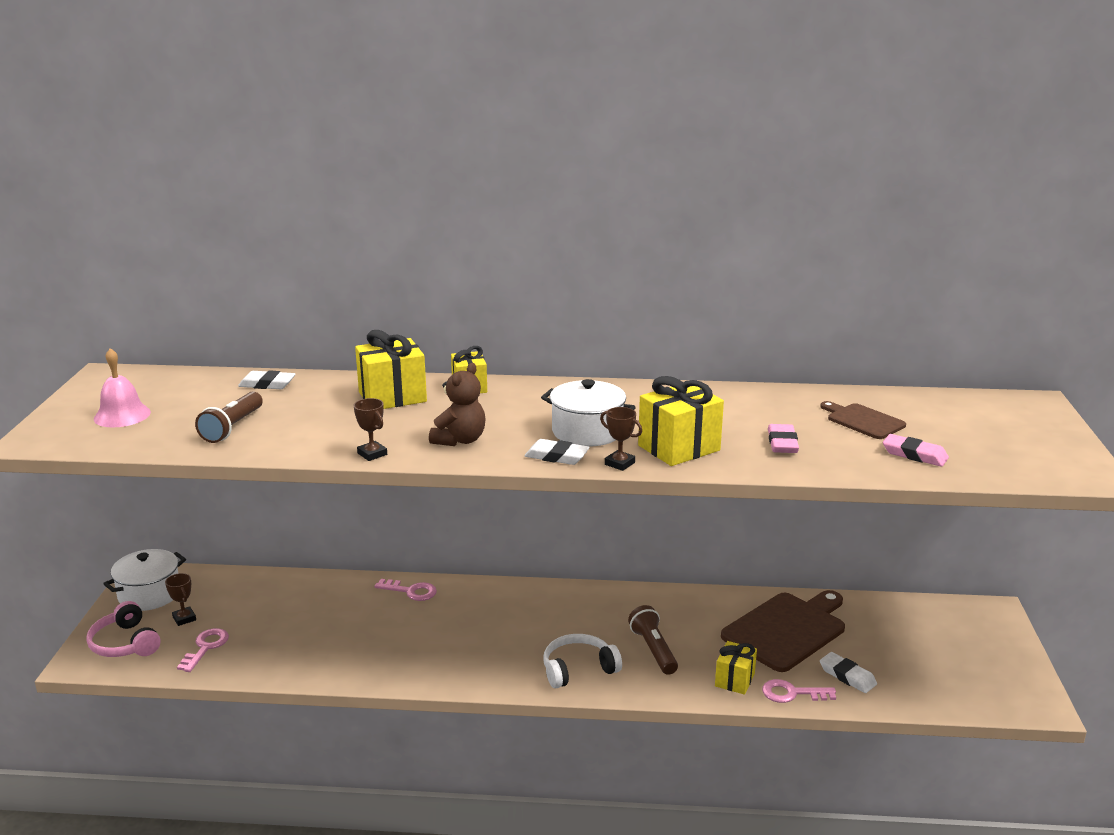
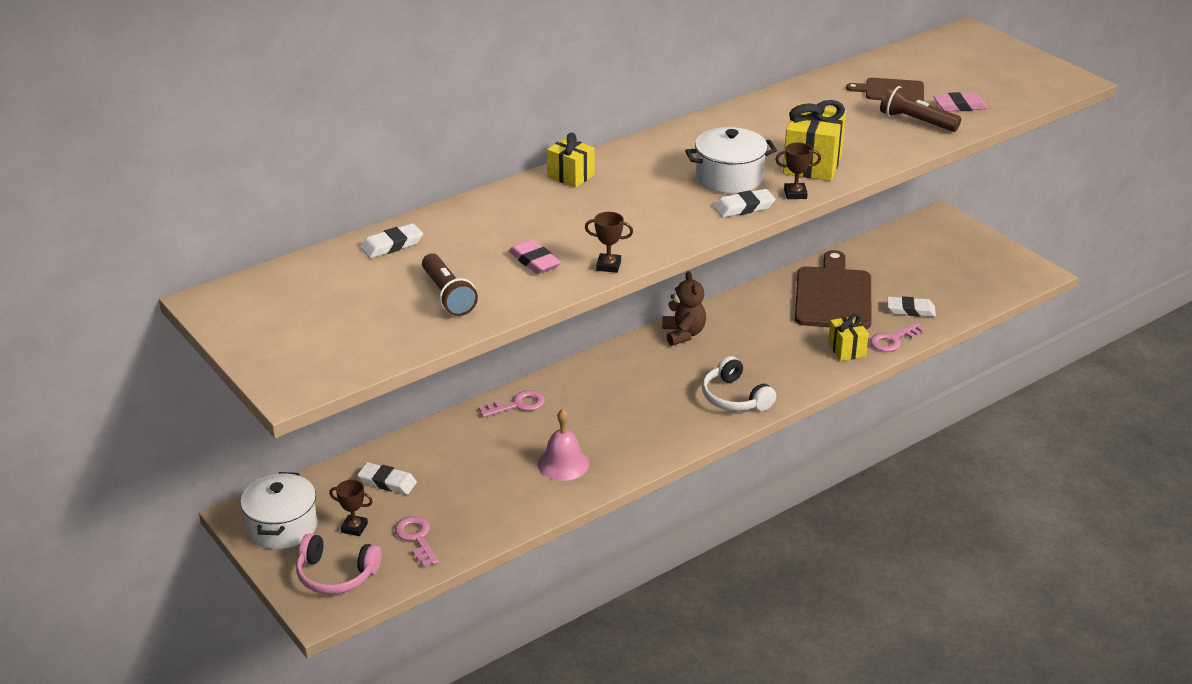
camera: 40 degrees left, 10 degrees up
(122, 415) = (321, 329): pink bell -> pink bell (563, 463)
(250, 599) = (387, 482): none -> white eraser
(392, 397) = (526, 211): yellow gift -> none
(460, 440) = (652, 225): brown teddy bear -> brown teddy bear (683, 334)
(578, 669) = (735, 397): white headphones -> white headphones turned 60 degrees counterclockwise
(653, 650) = (766, 356): brown flashlight -> brown flashlight (916, 121)
(782, 443) = (870, 131): pink eraser -> pink eraser (534, 261)

